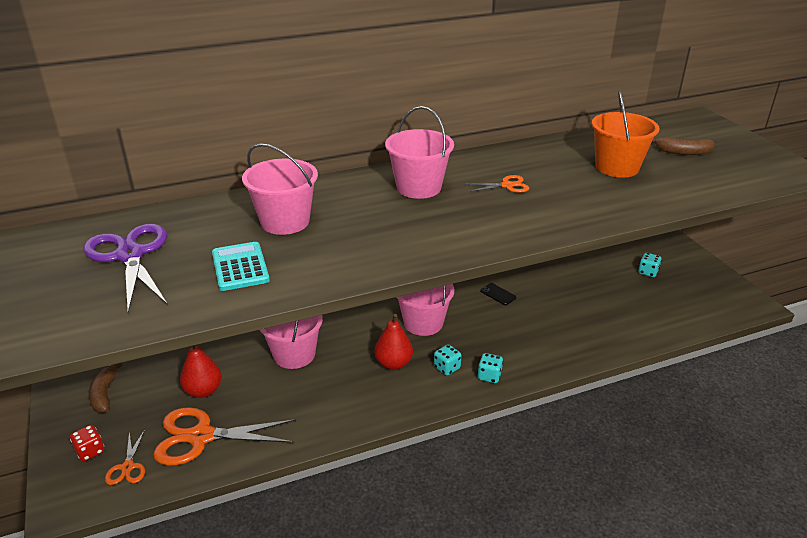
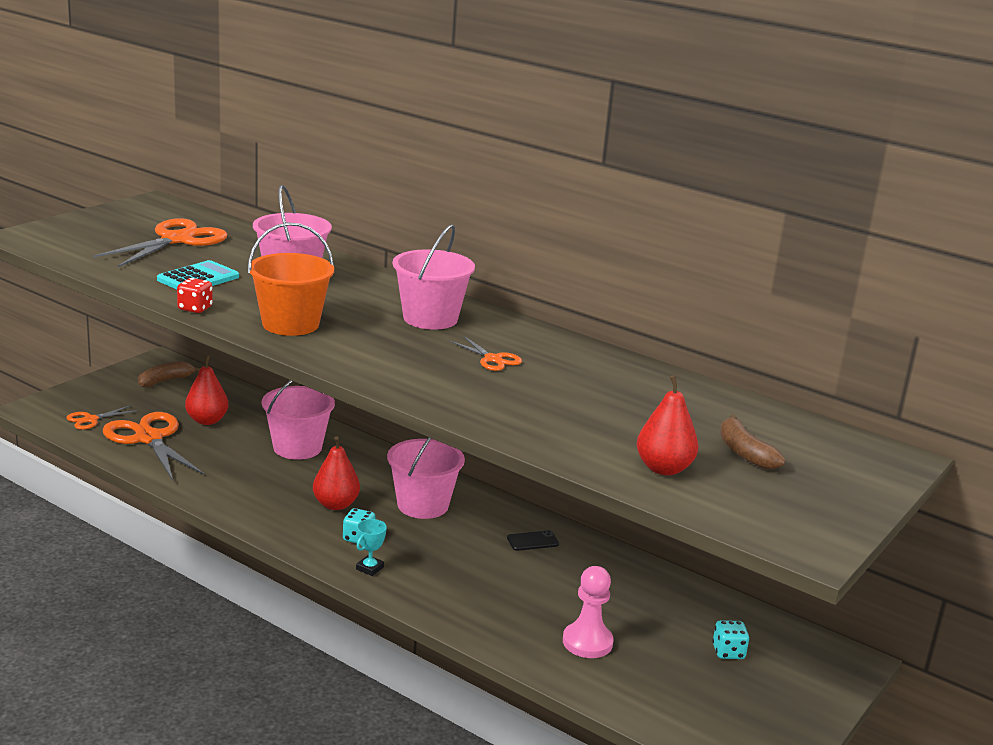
camera: 55 degrees right, 10 degrees down
(90, 451) = (97, 399): red dice -> red dice (195, 308)
(130, 255) = (176, 240): purple scissors -> orange scissors
(489, 376) = (369, 568): turquoise dice -> turquoise trophy
(498, 294) = (532, 541): black phone -> black phone turned 60 degrees clockwise
(617, 167) = (630, 414): orange bucket -> orange bucket (290, 324)
(618, 316) = (587, 642): none -> pink pawn
(697, 181) = (663, 468): none -> red pear

